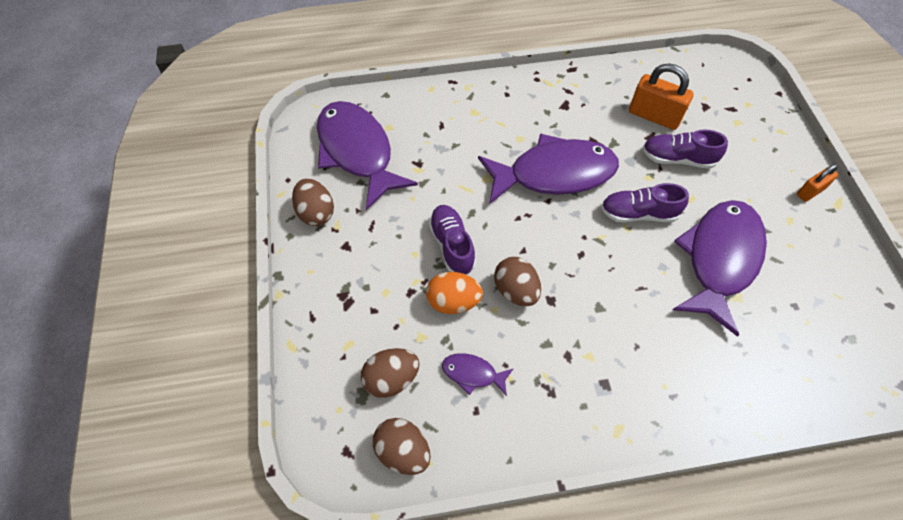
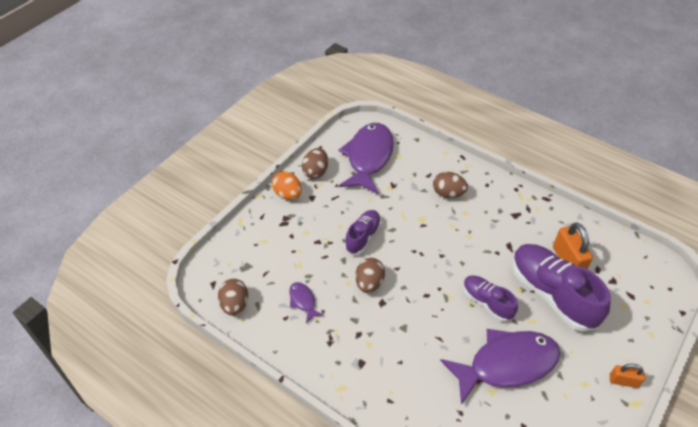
camera: 45 degrees right, 10 degrees down
(391, 379) = (265, 271): brown egg -> brown egg (448, 193)
(453, 302) = (332, 262): orange egg -> orange egg (288, 194)
(554, 174) = (462, 245): purple fish -> none
(677, 159) = (552, 294): purple shoe -> purple shoe, size x1.79

